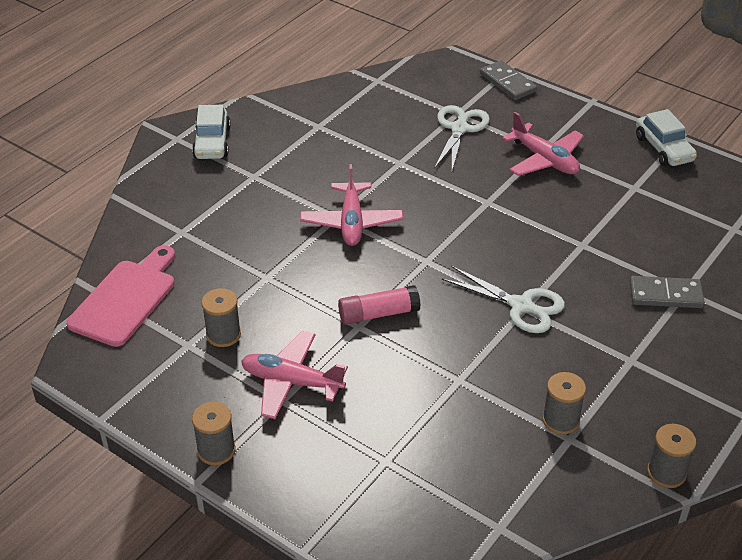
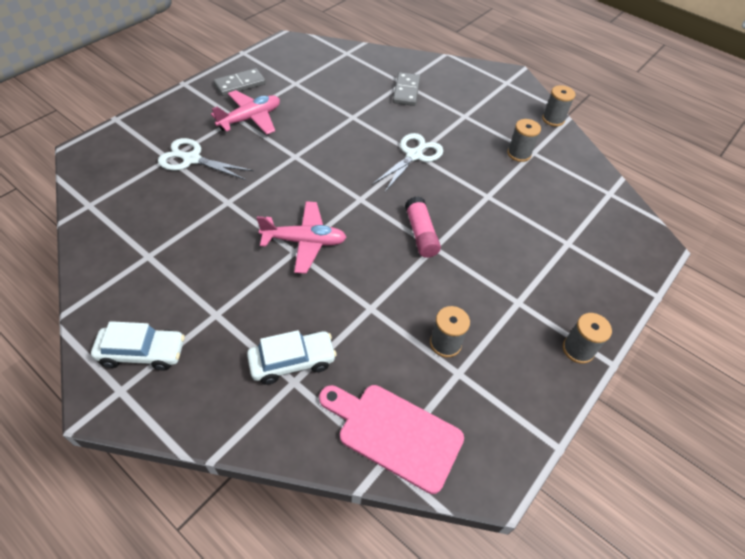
camera: 90 degrees left, 10 degrees up
(291, 382) = (498, 295): pink plane -> none
(508, 83) = (136, 122): grey domino -> grey domino (240, 84)
(664, 149) = (255, 62): white car -> white car (292, 362)

